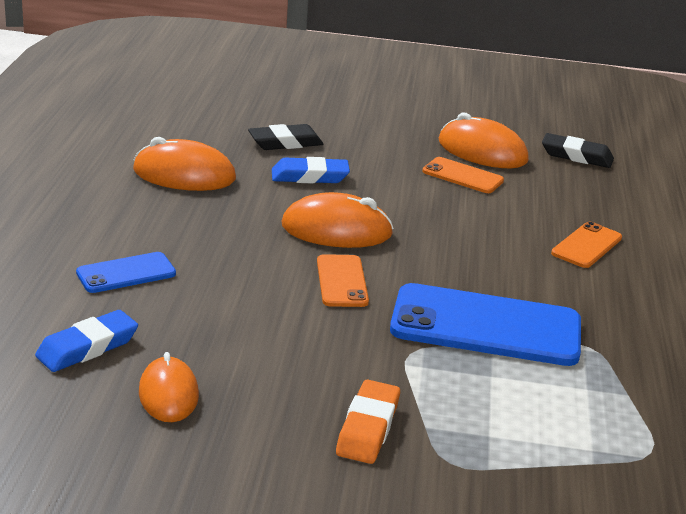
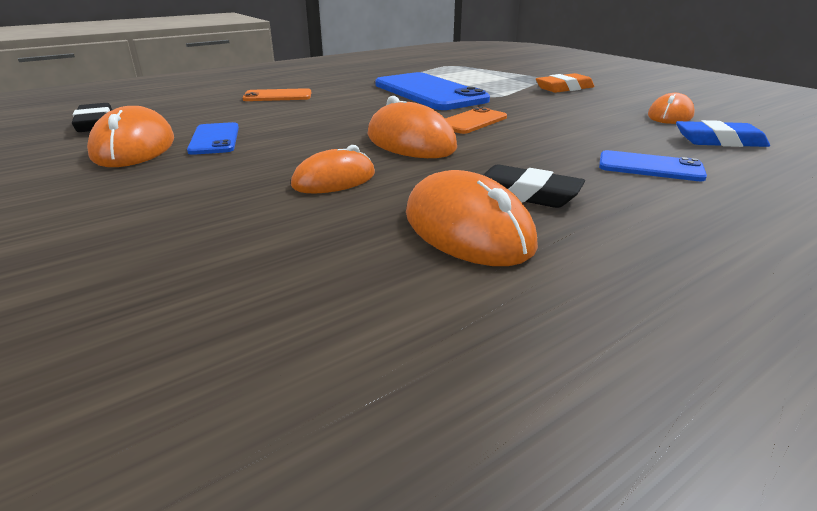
camera: 130 degrees left, 0 degrees up
(285, 143) = (265, 221): black eraser -> black eraser (524, 194)
(310, 176) = (334, 180): blue eraser -> orange mouse
(462, 176) = (214, 139): orange phone -> blue phone

